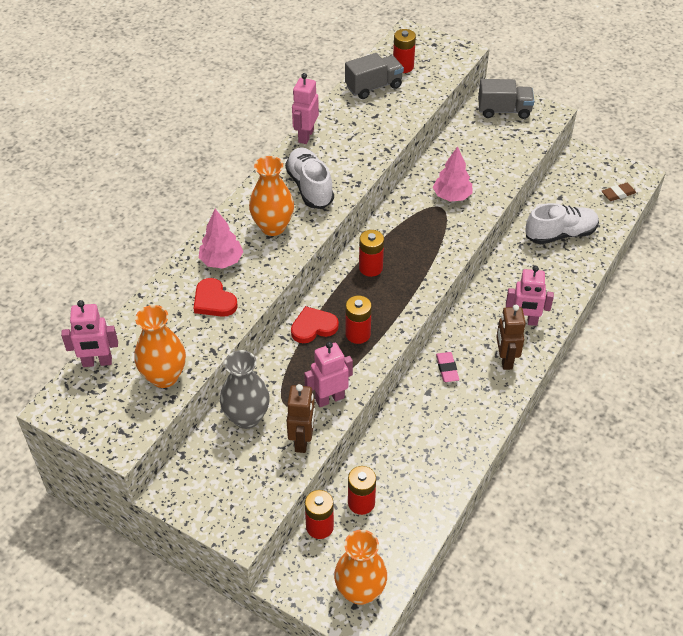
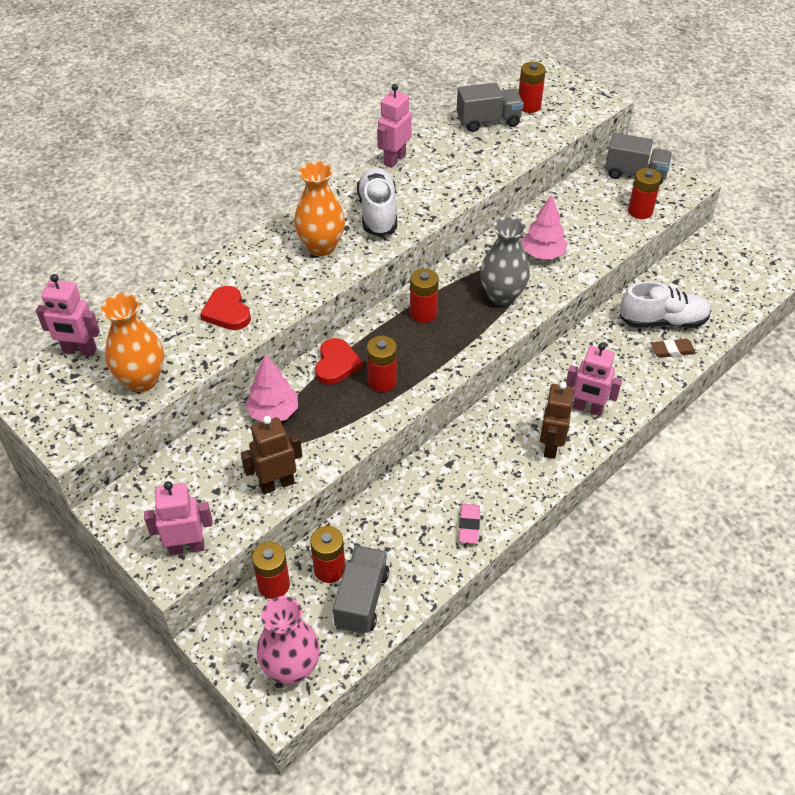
camera: 15 degrees right, 0 degrees up
(221, 261) = (252, 272): pink tree -> pink tree (273, 412)
(247, 417) = (227, 445): grey vase -> grey vase (502, 296)
(302, 441) = (277, 484): brown robot -> brown robot turned 135 degrees counterclockwise
(313, 327) = (336, 364): red heart -> red heart turned 105 degrees clockwise
(329, 398) = (324, 444): pink robot -> pink robot (186, 547)
(360, 591) = (291, 668): orange vase -> pink vase
(397, 521) = (362, 599): none -> grey truck
(447, 369) = (480, 442): pink eraser -> pink eraser (469, 525)
(519, 143) = (640, 211): none -> red battery
(618, 194) = (746, 289): brown eraser -> brown eraser (672, 350)

